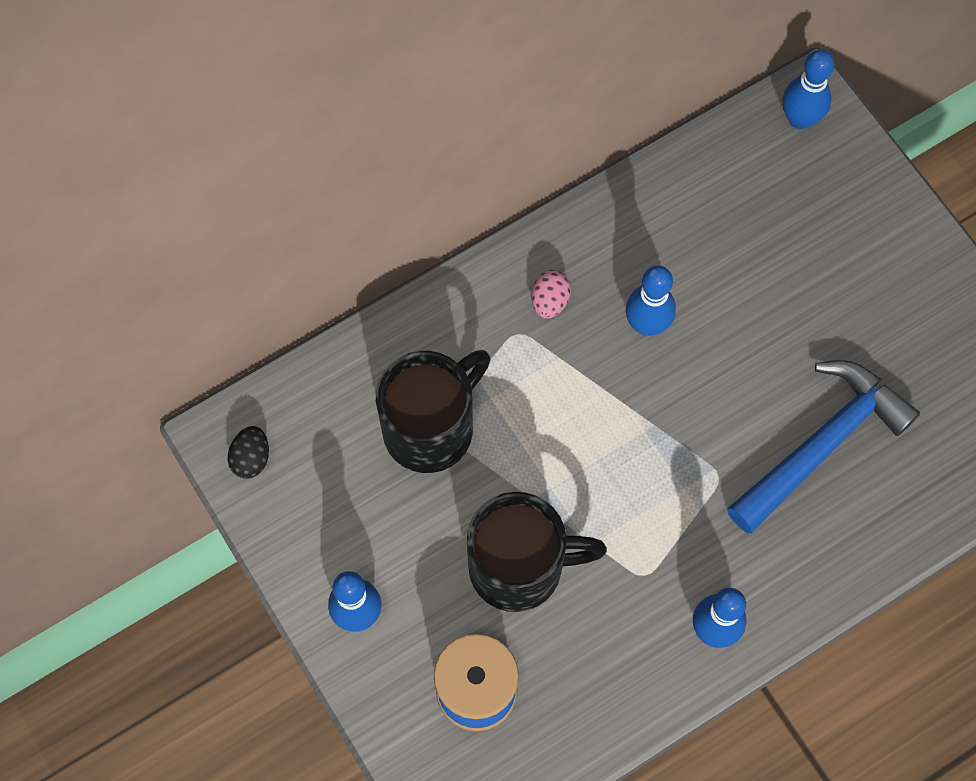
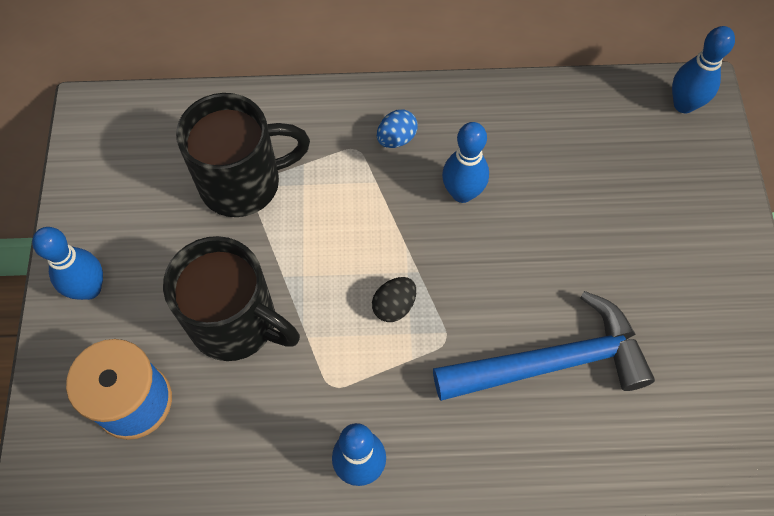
camera: 30 degrees right, 5 degrees down
(251, 458) = (100, 136): black egg -> black egg (394, 306)
(549, 301) = (396, 138): pink egg -> blue egg

